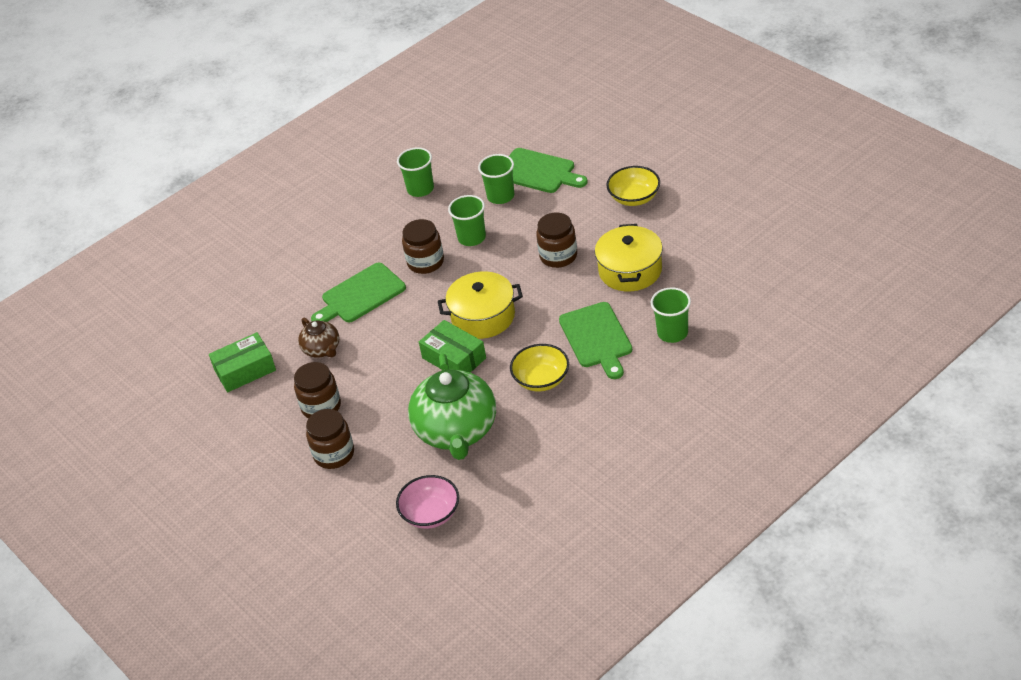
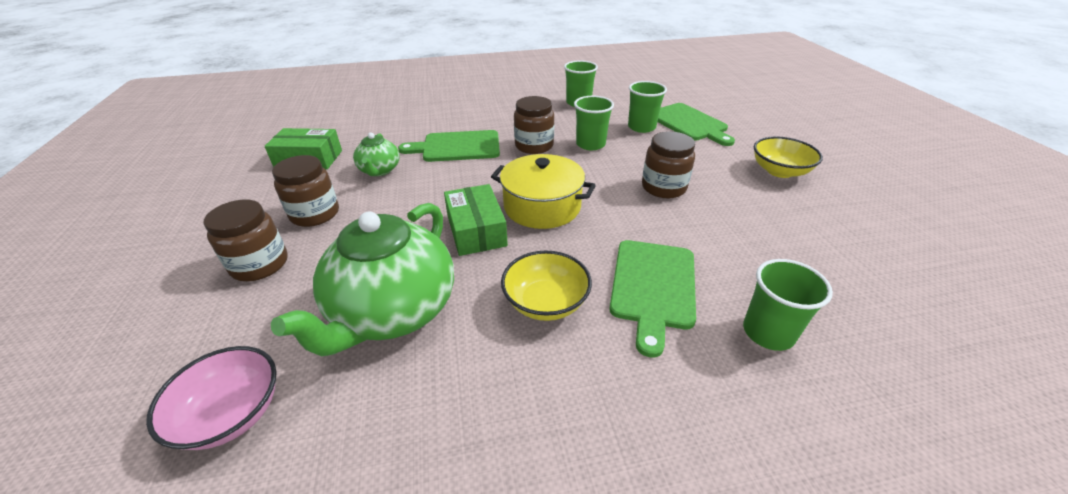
camera: 25 degrees right, 5 degrees down
(322, 349) = (379, 170): brown teapot -> green teapot
(630, 270) = (741, 232): yellow pot -> none

